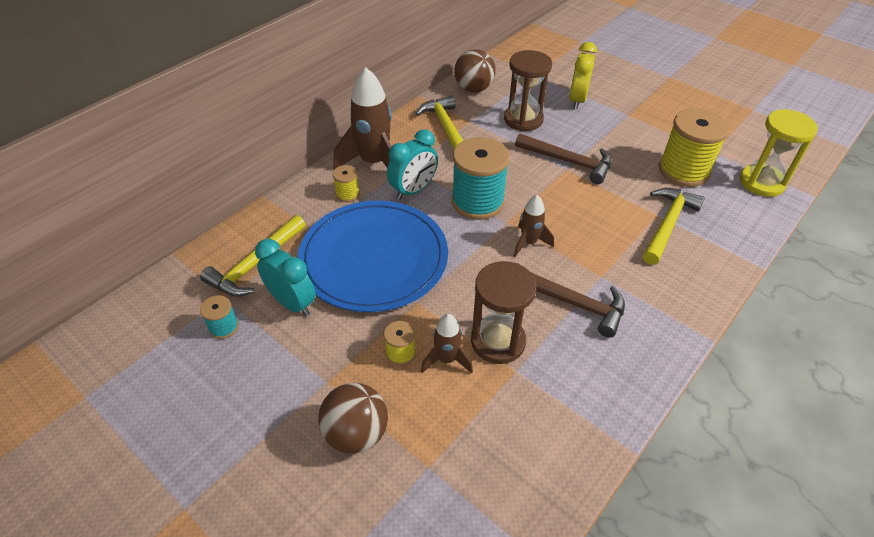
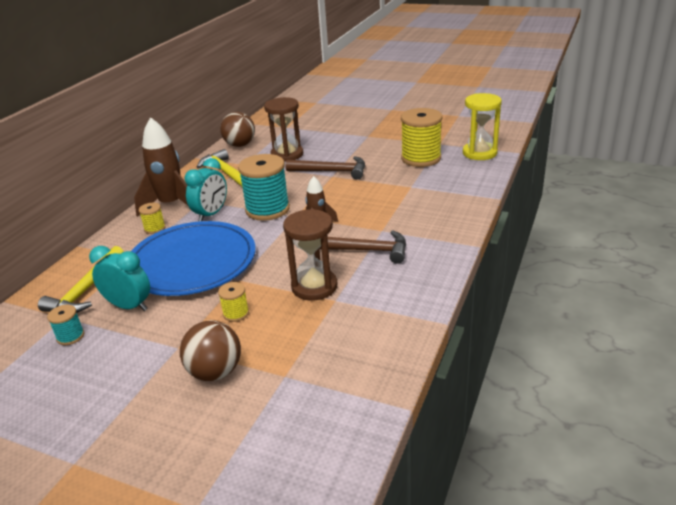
camera: 15 degrees left, 15 degrees down
(446, 359) = (276, 308): brown rocket -> none
(577, 100) = (325, 135): yellow clock -> none
(667, 224) = (420, 190): yellow hammer -> none

